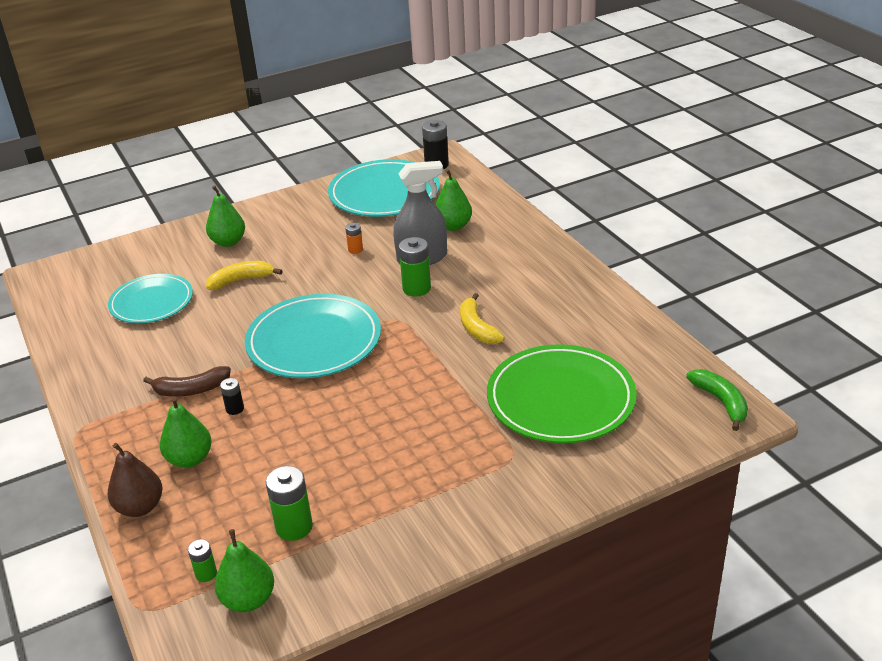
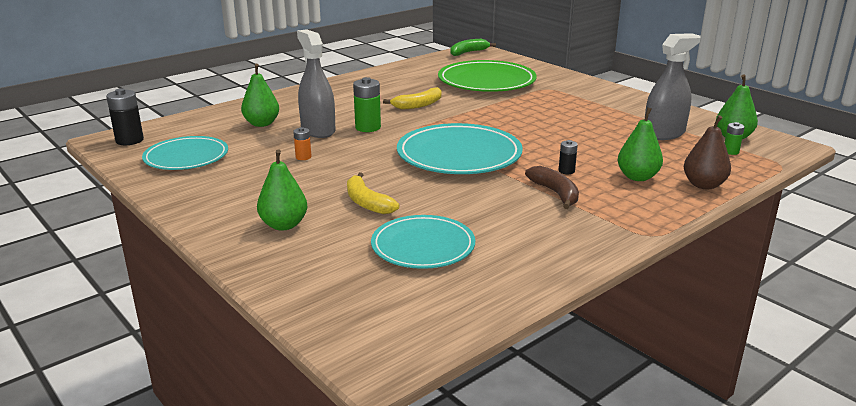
camera: 105 degrees left, 10 degrees down
(294, 527) = (664, 133): green battery -> grey spray bottle
(384, 193) = (186, 157): turquoise plate -> turquoise plate, size x0.66

